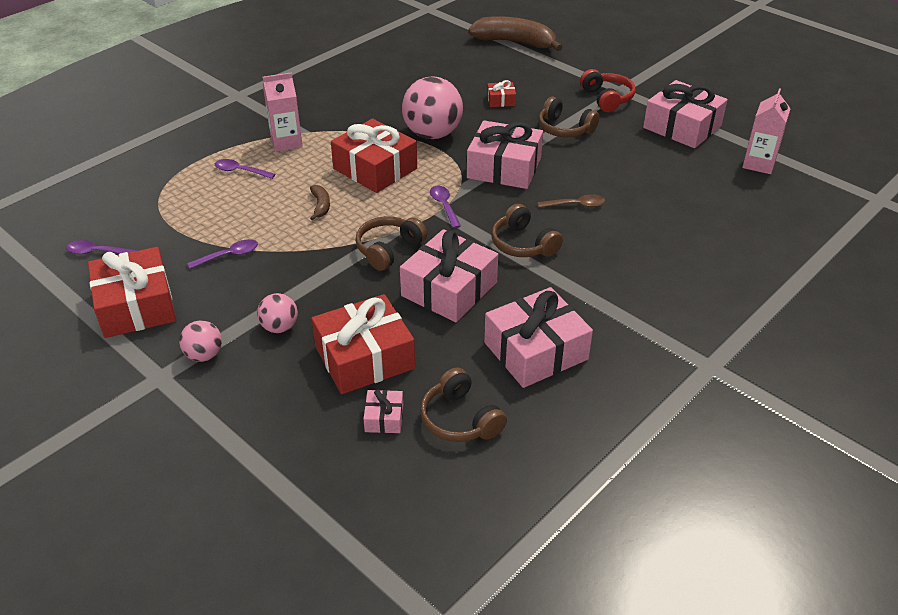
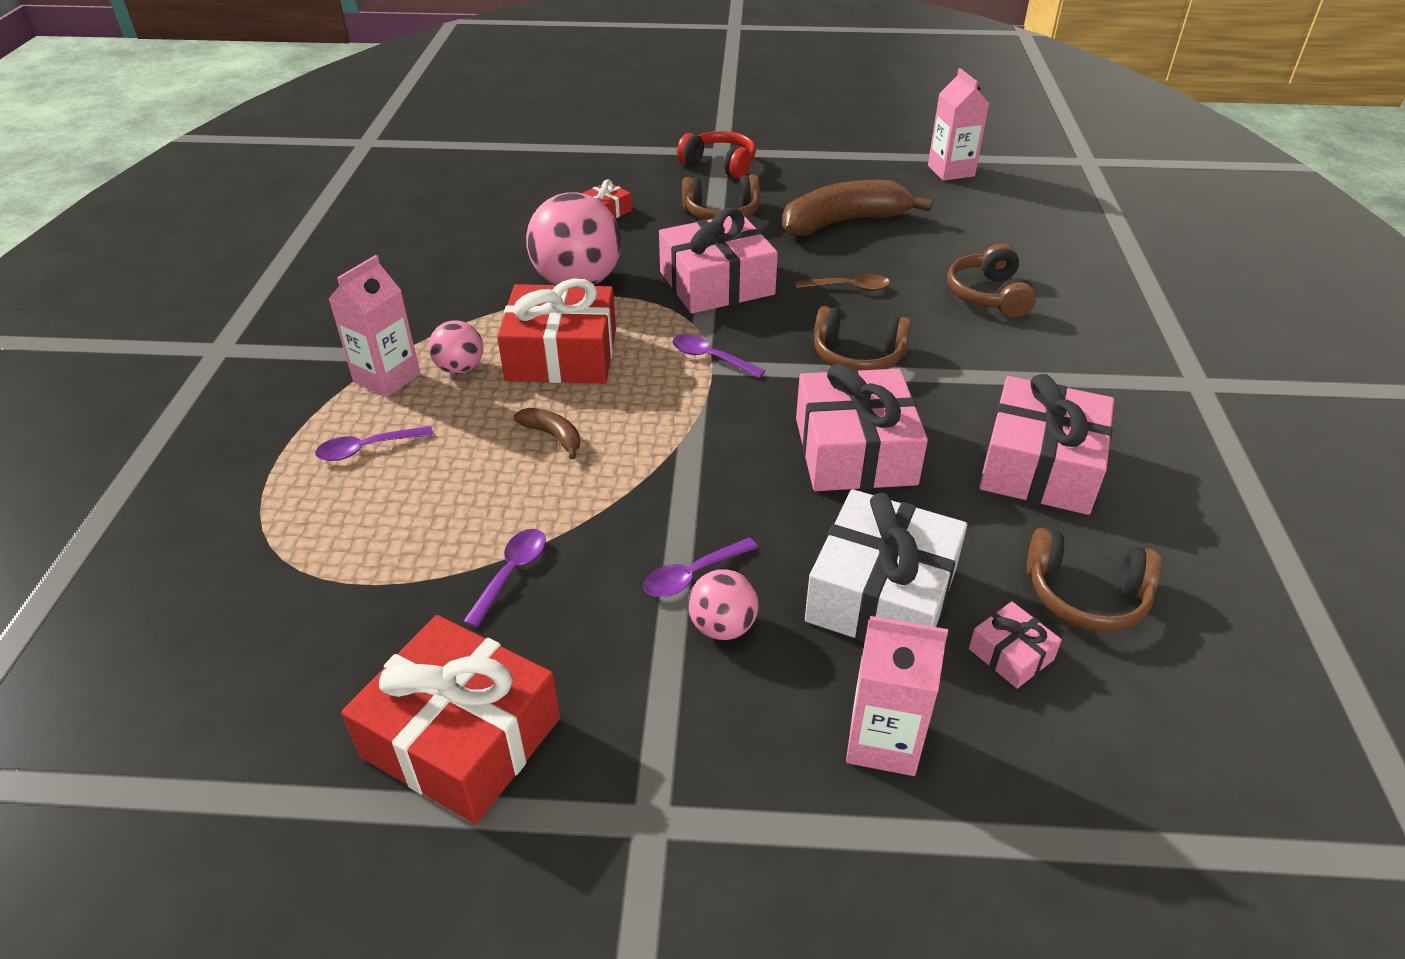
camera: 40 degrees left, 0 degrees up
(97, 252) = (275, 696): purple spoon -> purple spoon (693, 575)
(204, 355) = (672, 738): pink ball -> pink ball (460, 368)
(279, 411) = (883, 741): none -> pink carton
(364, 357) = (882, 594): red gift -> white gift
(388, 249) = (718, 444): brown headphones -> brown headphones (988, 295)
(515, 42) = (533, 143): brown banana -> brown banana (843, 222)
(575, 205) = (848, 287): brown spoon -> brown spoon turned 45 degrees clockwise
(682, 127) = (833, 164): pink gift -> none

